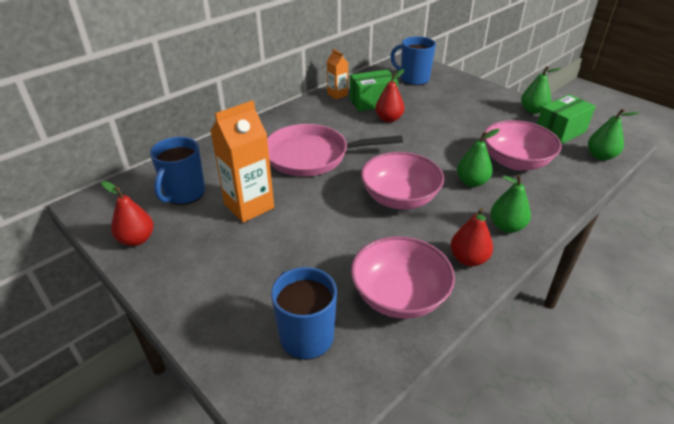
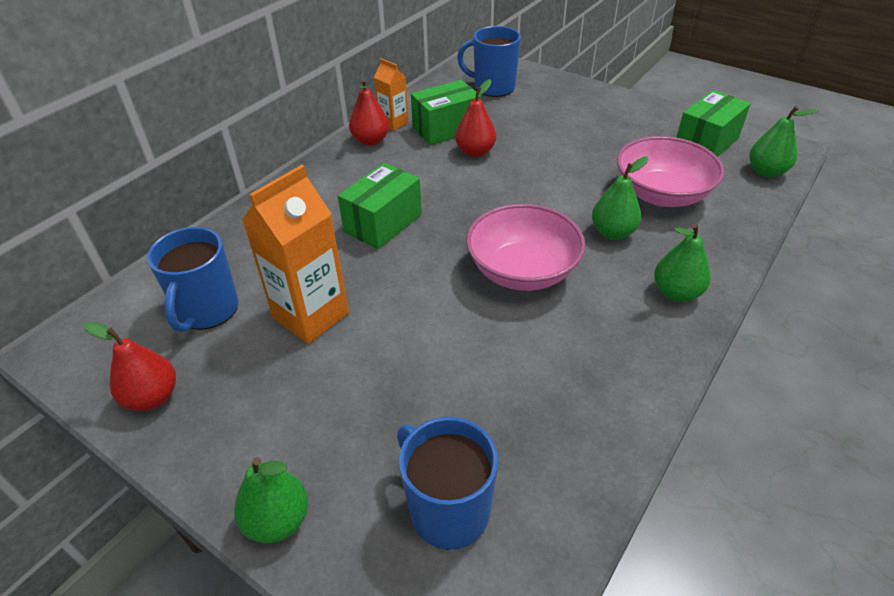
camera: 10 degrees left, 5 degrees up
(312, 156) = (383, 223): pink pan -> green box
(399, 296) = (562, 422): pink bowl -> none
(468, 259) = (639, 349): red pear -> red pear (370, 141)
(532, 110) = (662, 116): green pear -> green pear (278, 520)

